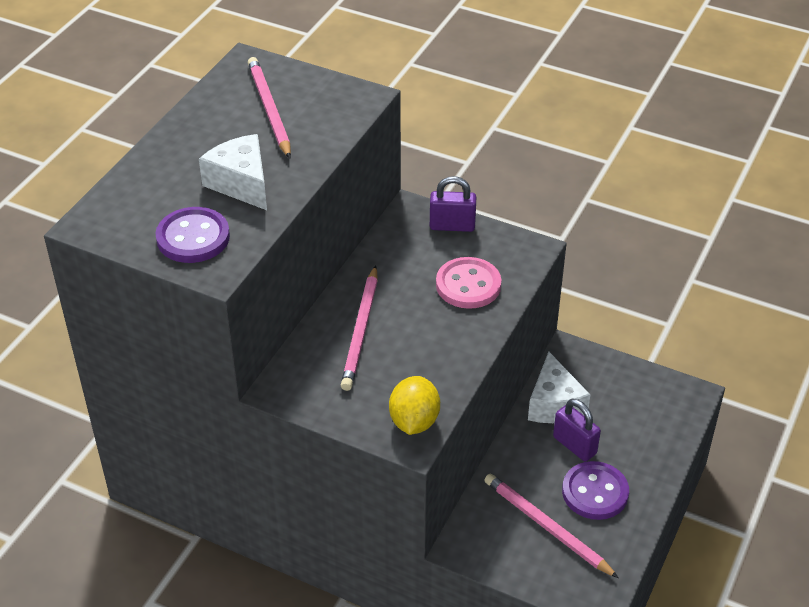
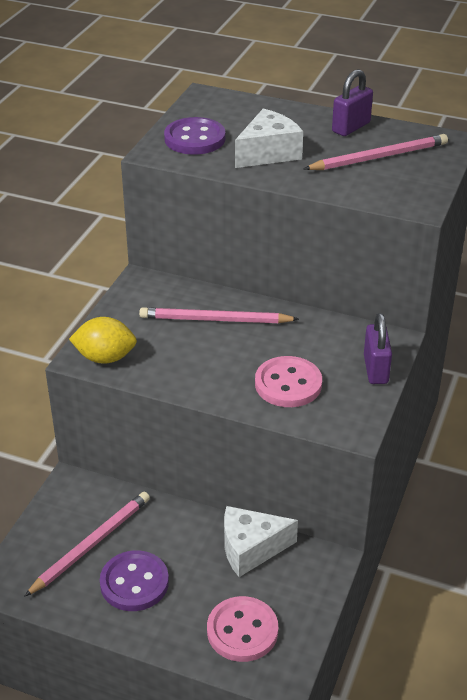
camera: 85 degrees right, 5 degrees down
(574, 445) = (195, 566): purple padlock -> purple padlock (351, 127)
(646, 417) = (242, 631): none -> pink button

